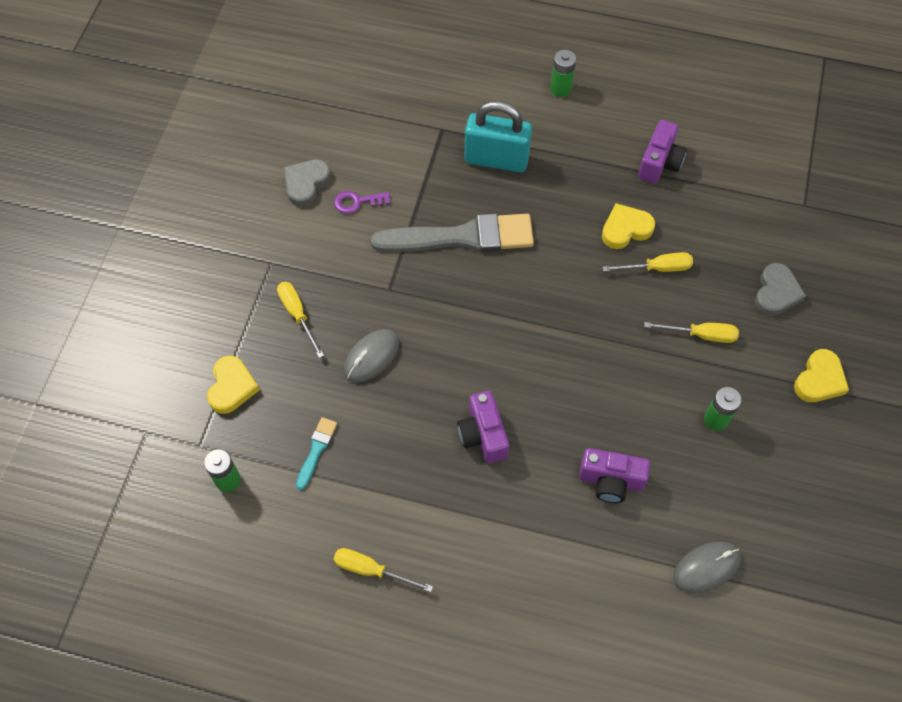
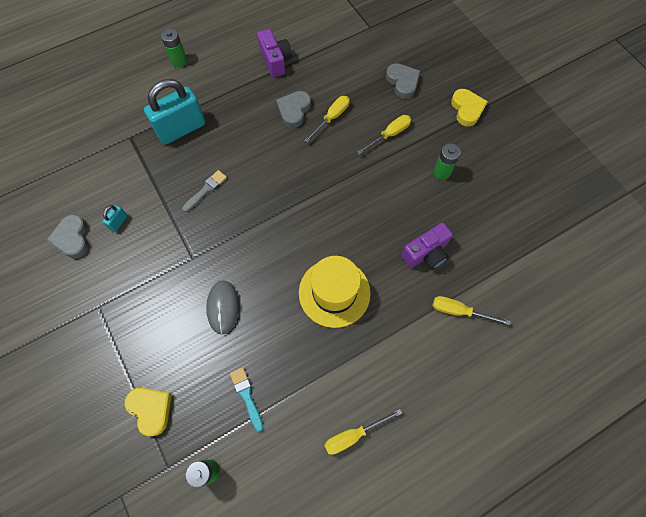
camera: 45 degrees left, 5 degrees up
(297, 315) = (149, 324): yellow screwdriver -> yellow screwdriver (459, 311)
(357, 202) = (118, 222): purple key -> turquoise padlock
(461, 237) = (206, 190): grey brush -> grey brush, size x0.44
(483, 435) = (334, 292): purple camera -> yellow hat
(625, 229) = (294, 110): yellow heart -> grey heart
(706, 568) = (517, 254): grey mouse -> none

